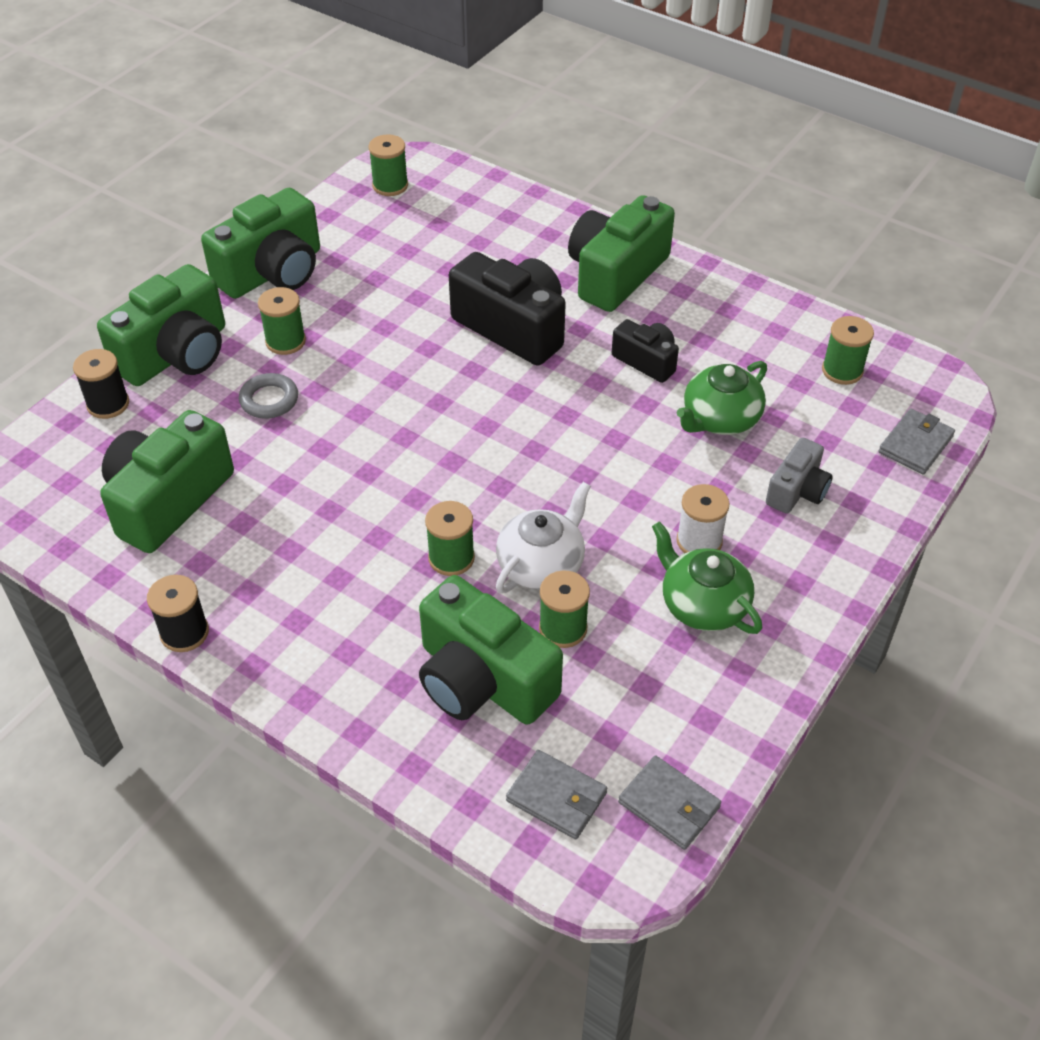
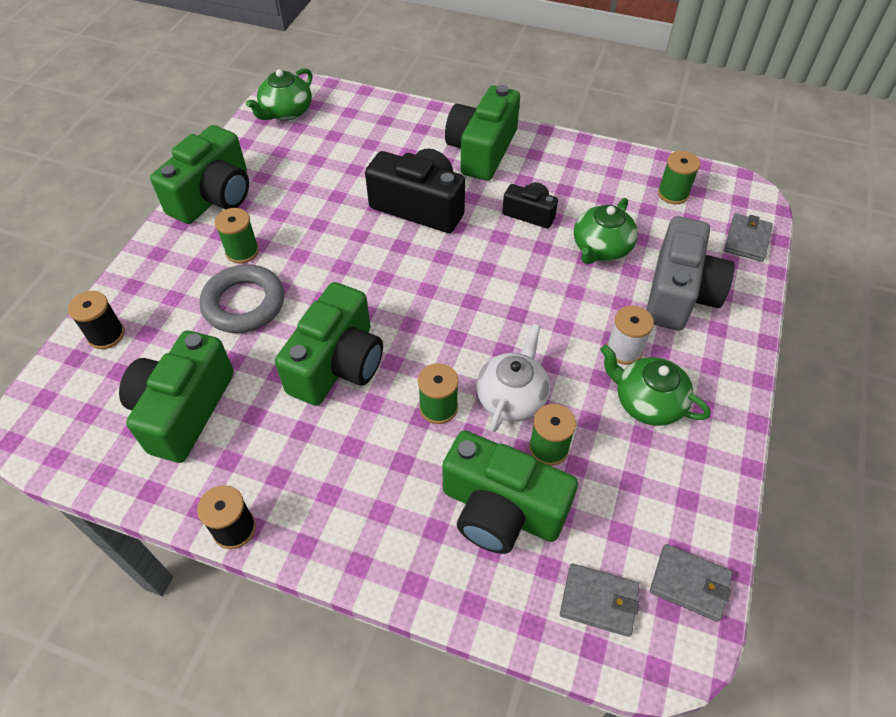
camera: 15 degrees left, 5 degrees up
(176, 354) = (153, 279): green camera -> green camera (337, 364)
(269, 400) = (244, 303): grey ring -> grey ring, size x1.68
(390, 185) = (286, 112): green spool -> green teapot
(797, 491) = (679, 293): grey camera -> grey camera, size x1.83

